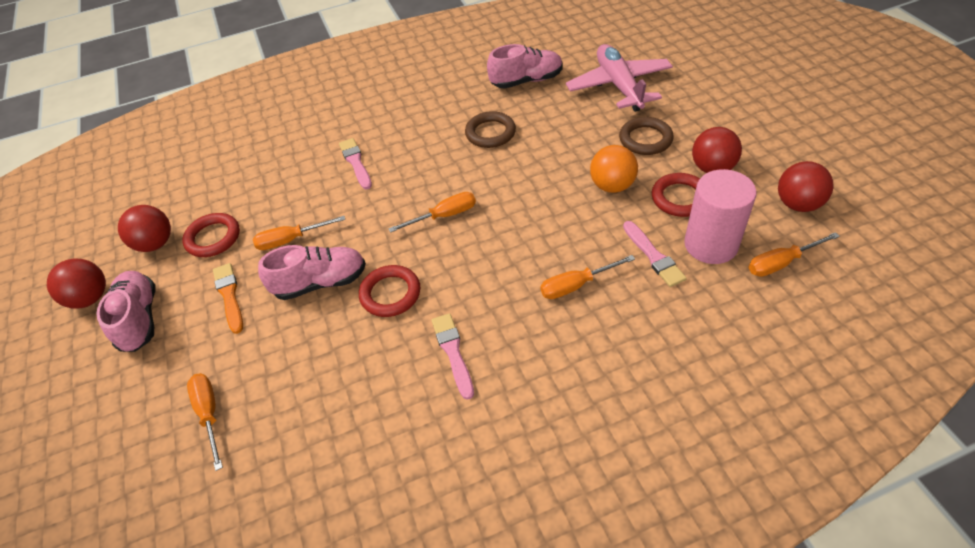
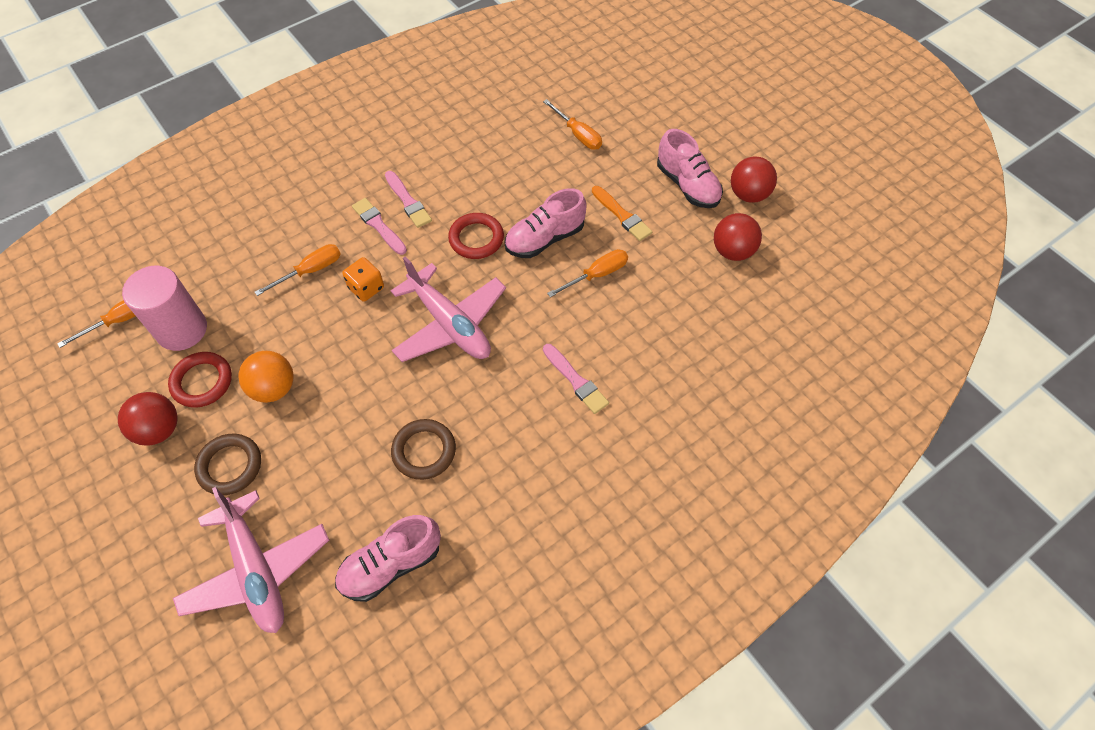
camera: 160 degrees right, 10 degrees up
(213, 238) = (678, 265): red ring -> none
(444, 216) = (450, 324): orange screwdriver -> pink plane
(518, 259) = (366, 288): none -> orange dice
(653, 256) = (238, 309): pink brush -> pink brush (378, 225)
(798, 204) = (81, 391): red ball -> none

